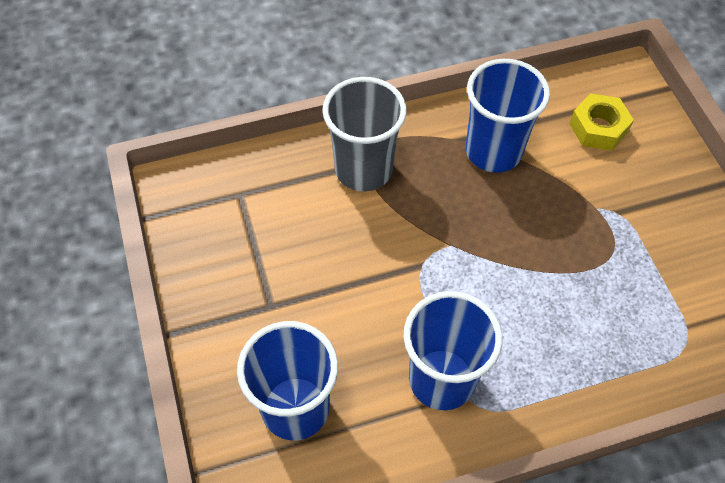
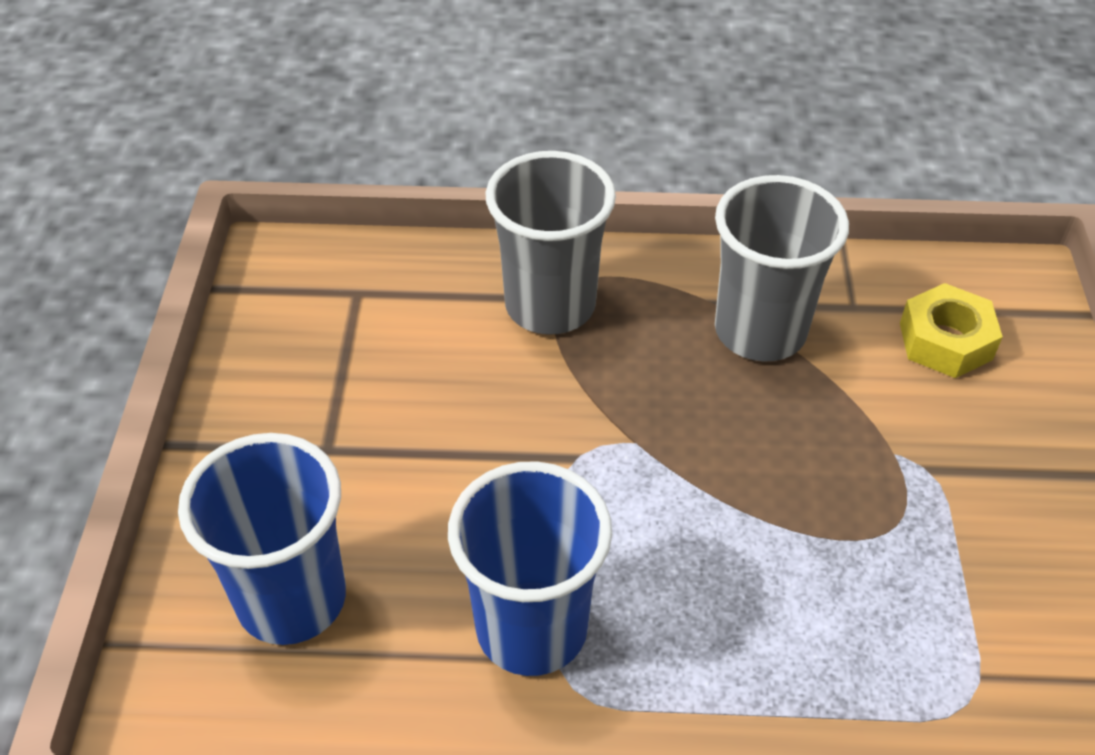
camera: 20 degrees right, 10 degrees down
(493, 151) = (760, 331): blue cup -> grey cup

